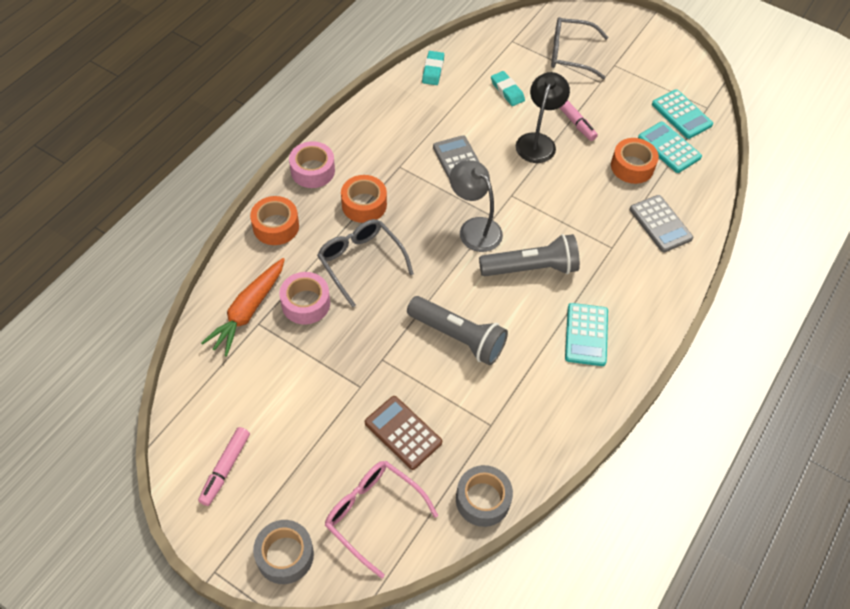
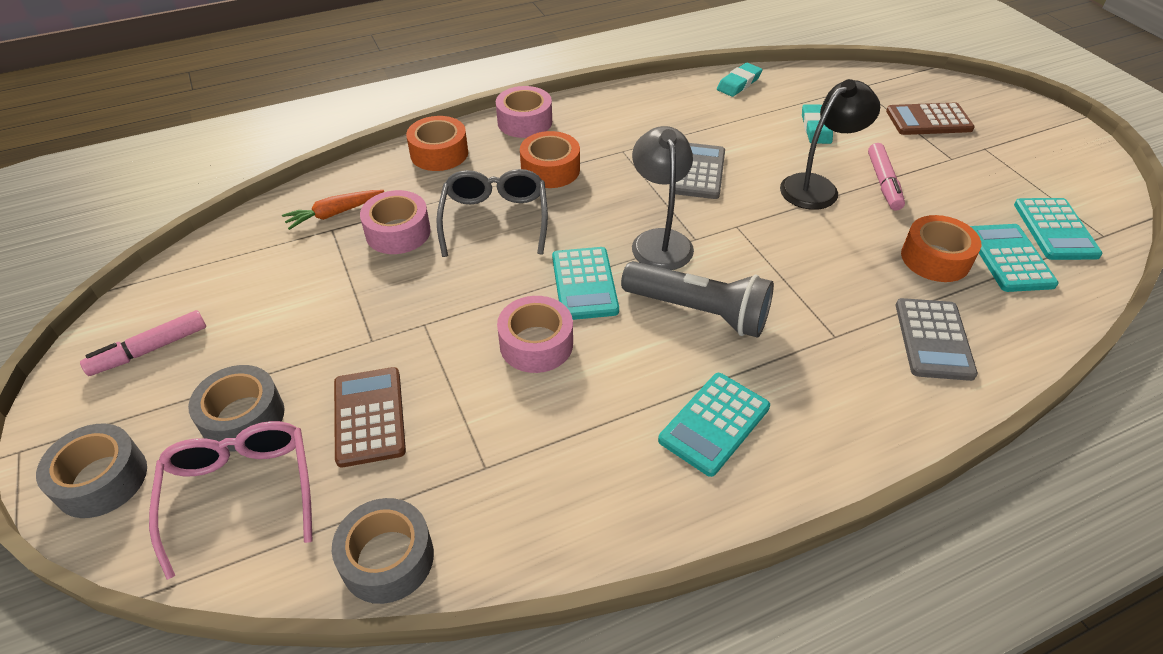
camera: 35 degrees right, 10 degrees down
(248, 311) = (334, 214): orange carrot -> orange carrot, size x0.64
(330, 474) = (243, 417): none -> grey tape
(453, 282) = (584, 284): none -> turquoise calculator
(458, 337) = (536, 344): grey flashlight -> pink tape
(570, 54) = (928, 120): grey glasses -> brown calculator

